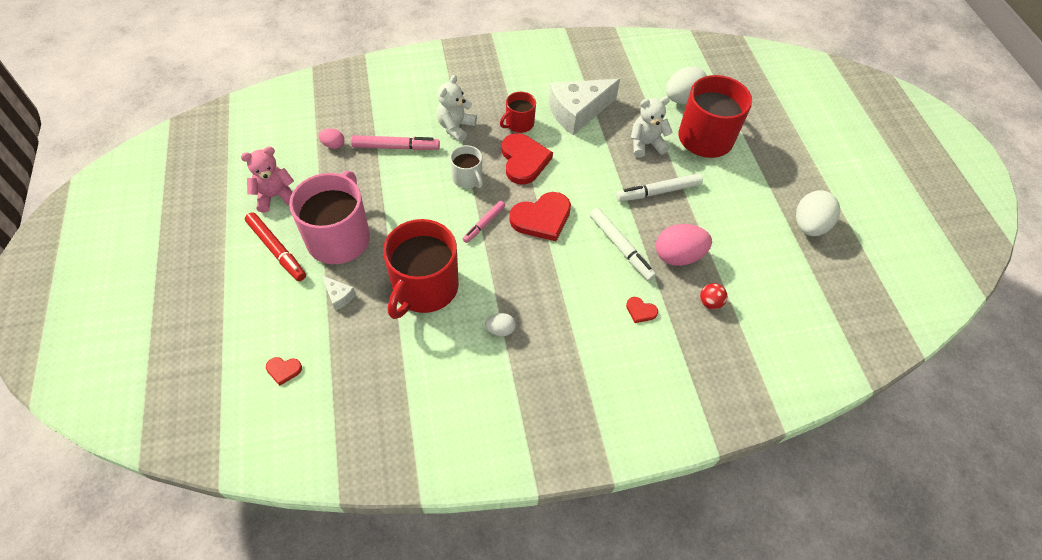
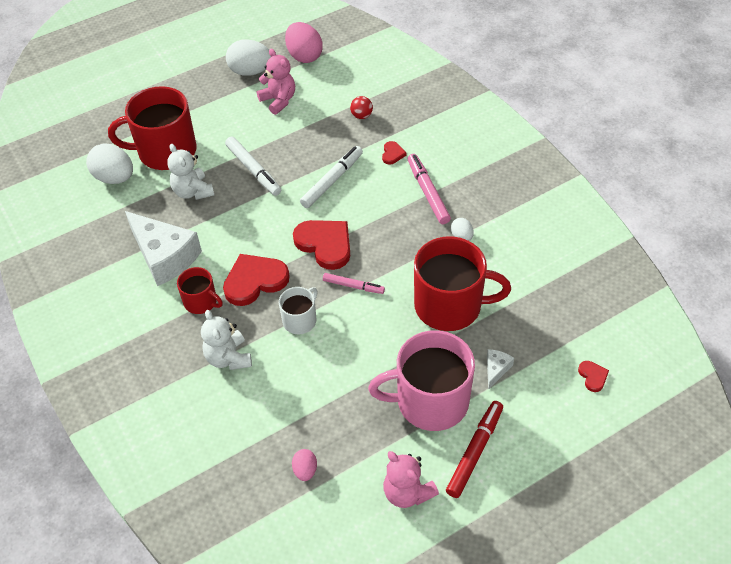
camera: 105 degrees left, 5 degrees down
(396, 147) = (282, 404): pink marker -> pink marker (427, 192)
(456, 127) = (228, 358): white teddy bear -> white teddy bear turned 60 degrees clockwise
(678, 256) = (323, 143): pink egg -> pink egg (304, 56)
(755, 237) = (278, 100): none -> pink teddy bear

